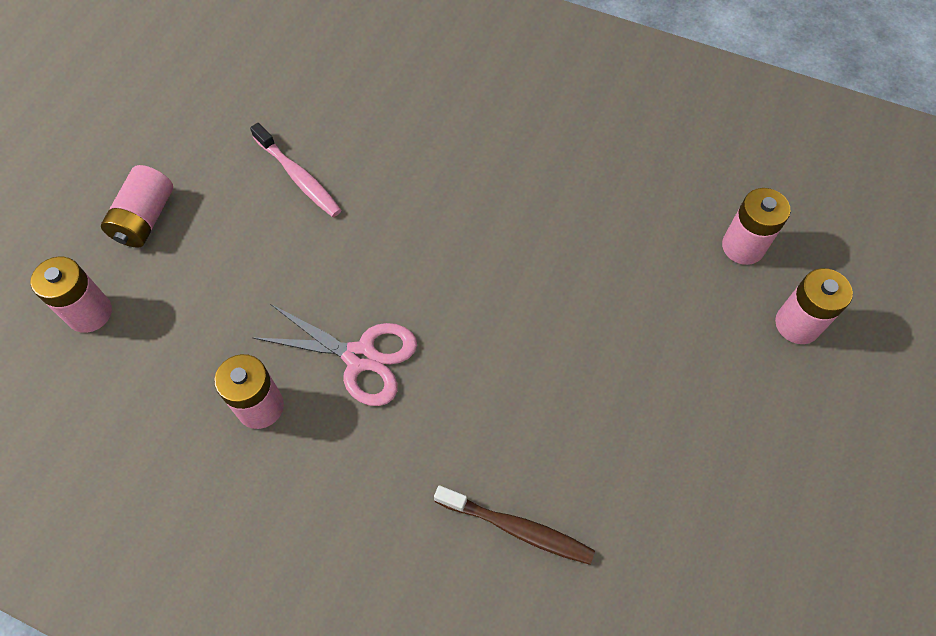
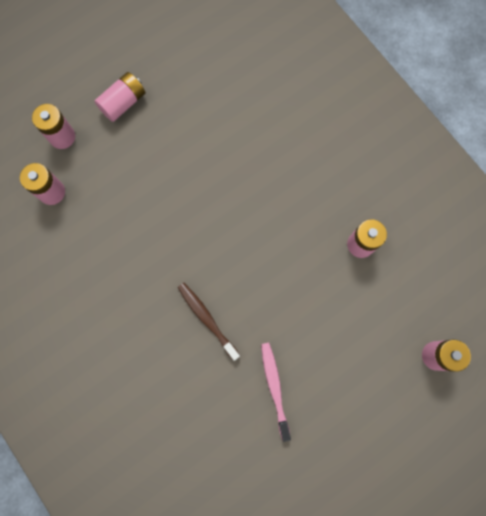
camera: 150 degrees left, 15 degrees up
(145, 218) = (382, 409): pink battery -> pink battery (123, 103)
(360, 357) = (296, 243): pink scissors -> none
(517, 528) = (266, 120): brown toothbrush -> brown toothbrush (207, 319)

